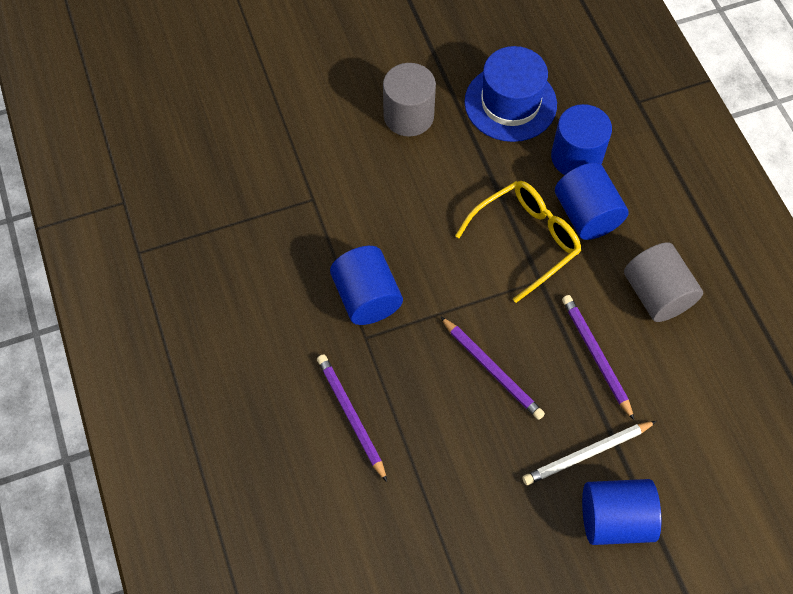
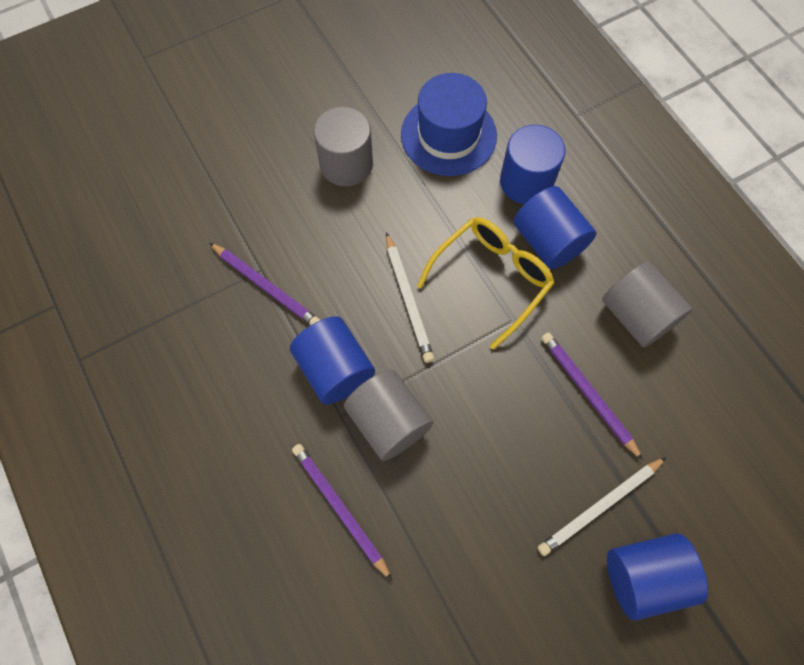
camera: 10 degrees left, 5 degrees up
(407, 350) = (388, 422): none -> grey cylinder
(444, 246) = (408, 299): none -> white pencil
(492, 369) = (482, 428): purple pencil -> purple pencil (266, 286)

